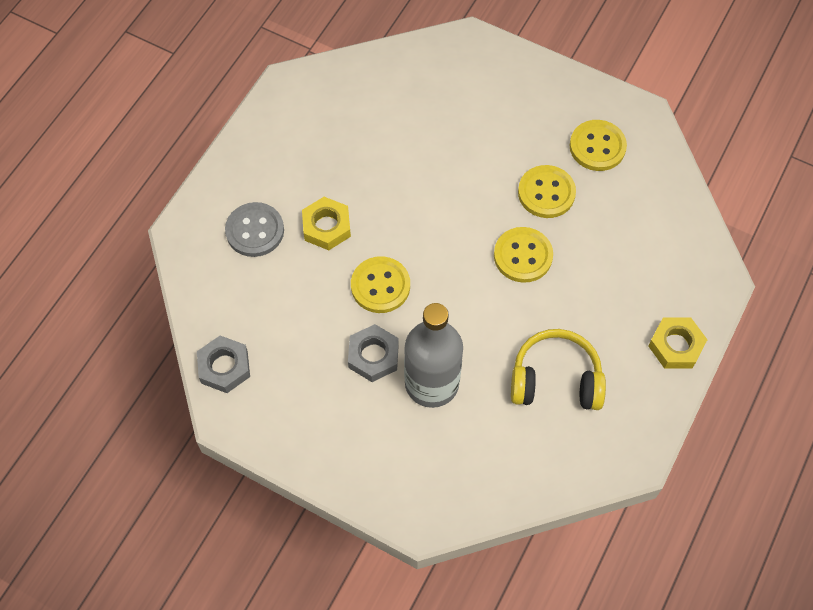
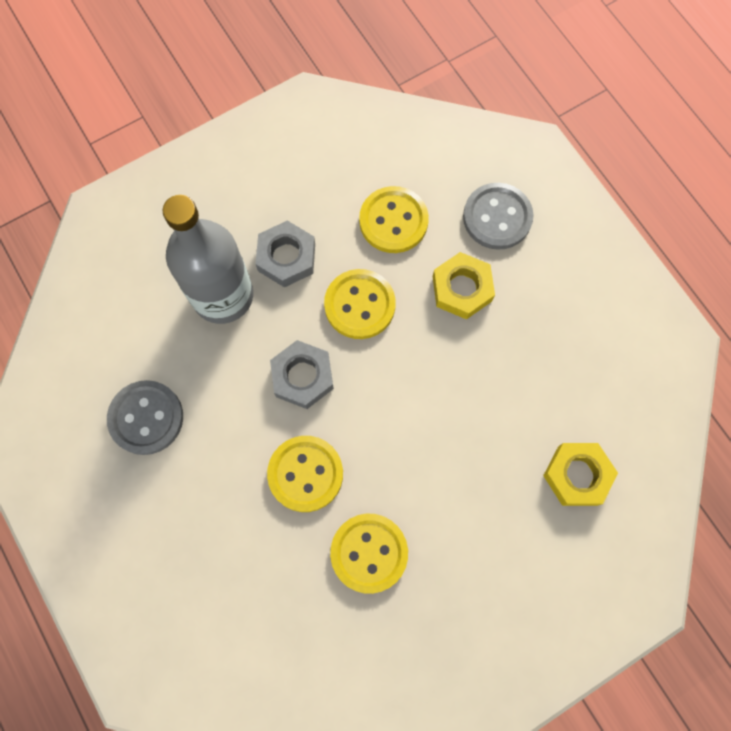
camera: 120 degrees right, 10 degrees up
(224, 367) = (359, 122): grey nut -> grey nut (302, 377)
(555, 380) = (146, 418): yellow headphones -> grey button
(597, 147) = (396, 660): yellow button -> yellow button (393, 221)
(675, 346) = (97, 573): yellow nut -> yellow nut (577, 475)

